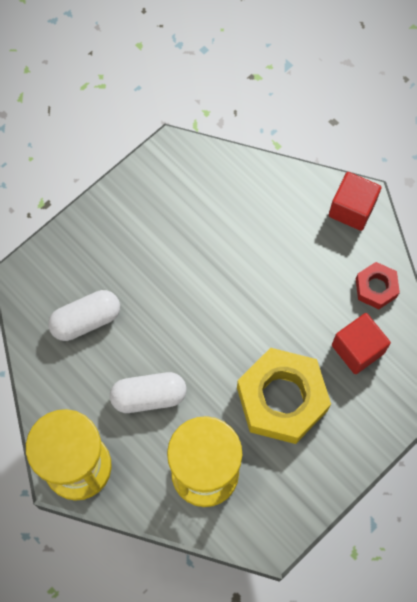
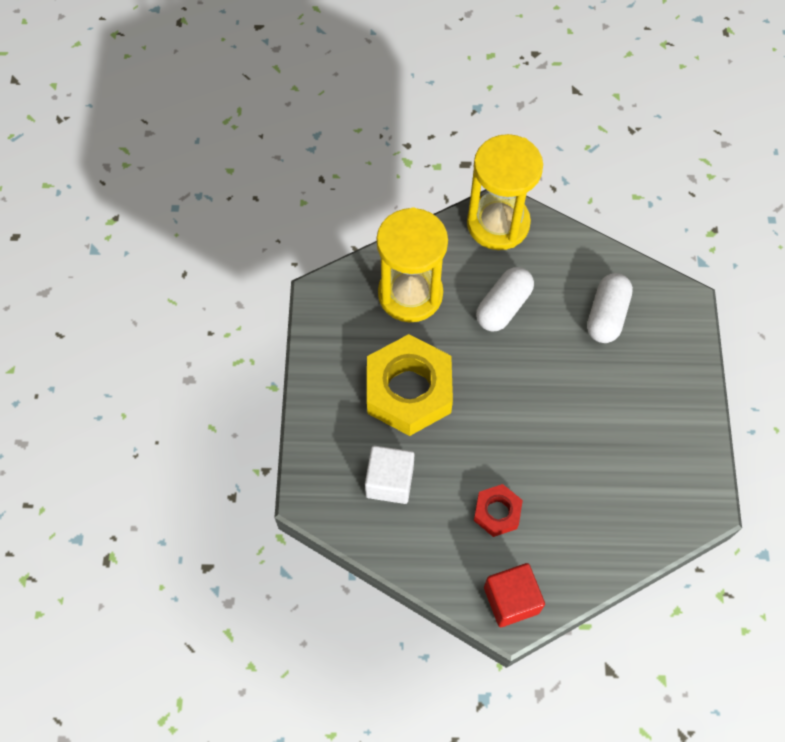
camera: 135 degrees right, 5 degrees down
(357, 349) = (389, 481): red cube -> white cube
(376, 288) = (423, 547): red nut -> red nut (497, 512)

